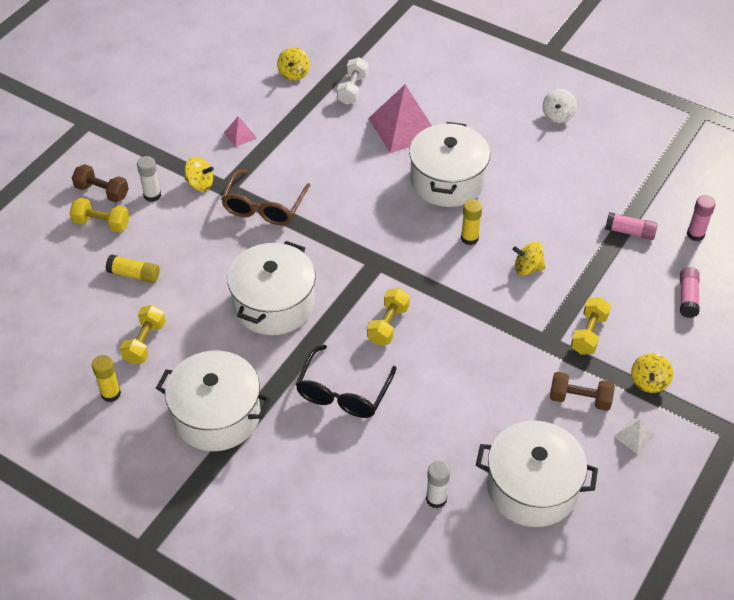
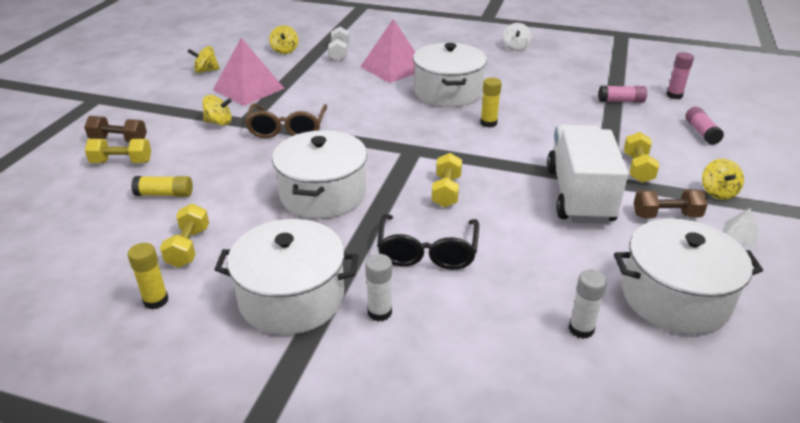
camera: 15 degrees left, 15 degrees down
(152, 195) = (172, 136): white glue stick -> white glue stick (379, 312)
(240, 135) = (248, 89): pink pyramid -> pink pyramid, size x2.21
(511, 356) = (579, 195): none -> white truck
(527, 268) = (552, 134): yellow spinning top -> yellow spinning top (206, 71)

